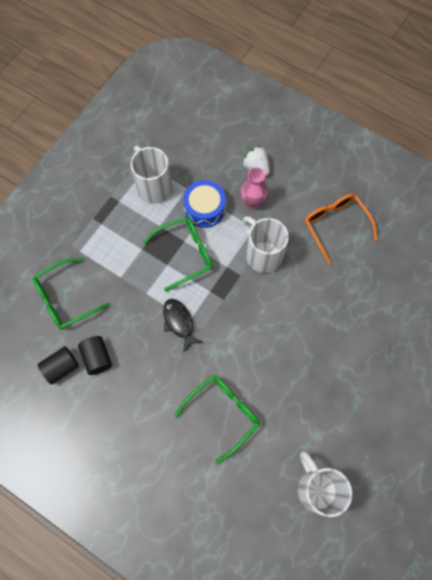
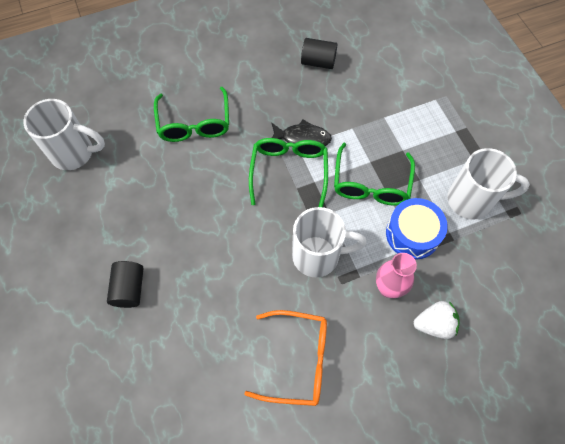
camera: 125 degrees right, 5 degrees down
(61, 367) = (329, 35): black cylinder -> black cylinder (129, 289)
(65, 299) = (392, 66): green glasses -> green glasses (289, 171)

